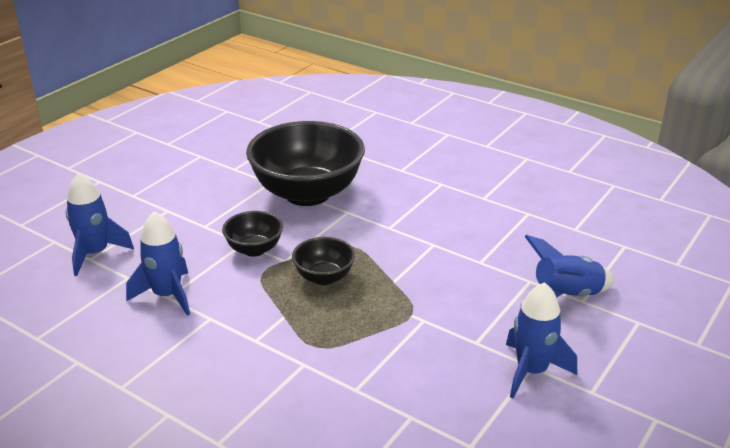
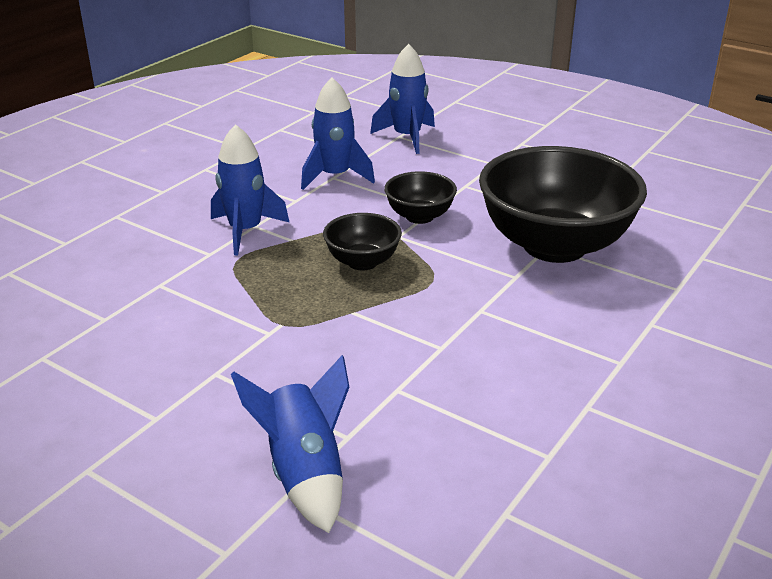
camera: 90 degrees right, 0 degrees up
(531, 371) = (145, 417): blue rocket -> blue rocket (245, 231)

